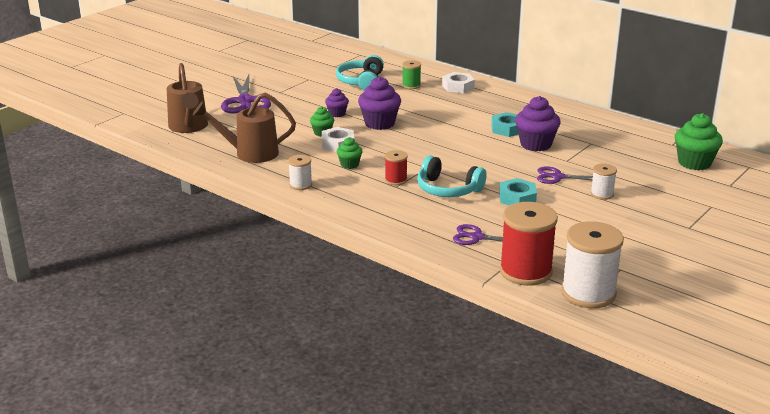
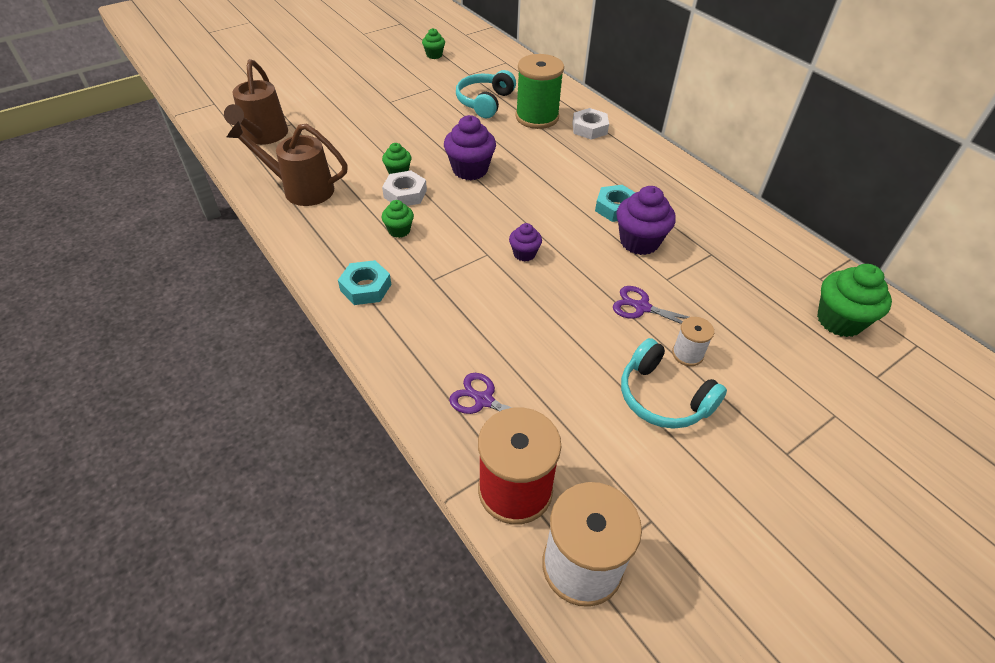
camera: 15 degrees right, 20 degrees up
(245, 101) = (345, 109): purple scissors -> none
(295, 57) = (434, 55): none -> green cupcake
(300, 185) = (325, 252): white spool -> none
(337, 114) = (431, 145): purple cupcake -> purple cupcake (524, 254)
(396, 180) = (438, 268): red spool -> none
(411, 85) = (537, 117): green spool -> green spool, size x2.00
(447, 189) = (492, 299): turquoise headphones -> turquoise headphones (663, 397)
(517, 198) = (571, 335): turquoise nut -> turquoise nut (365, 287)

